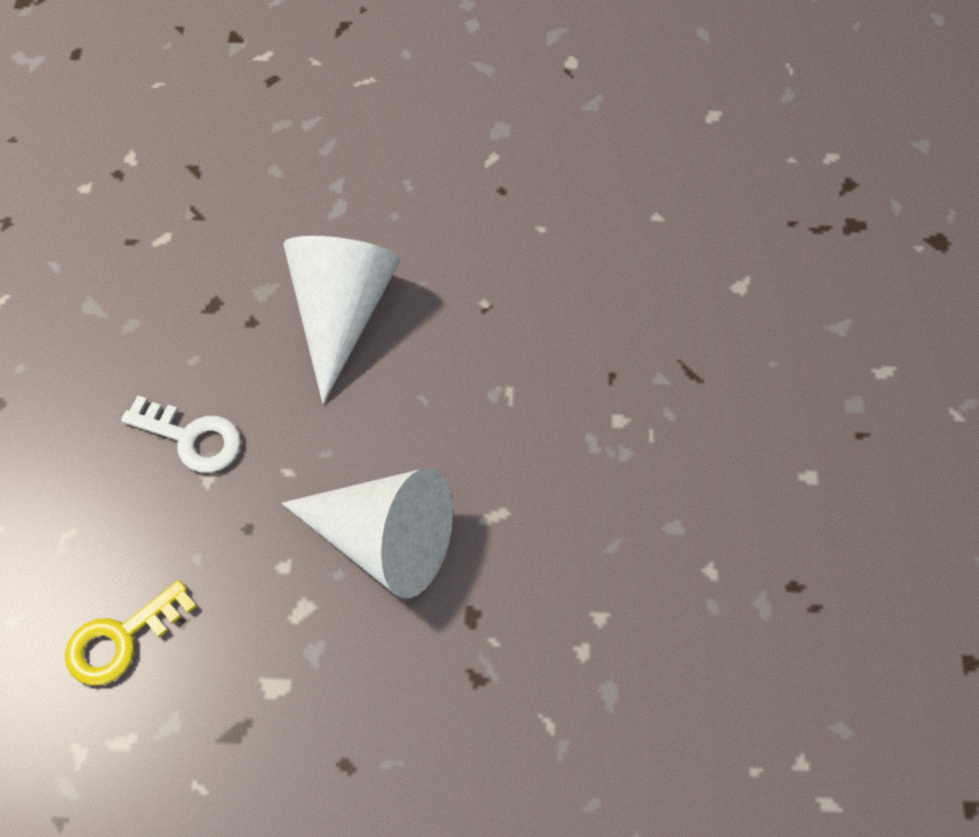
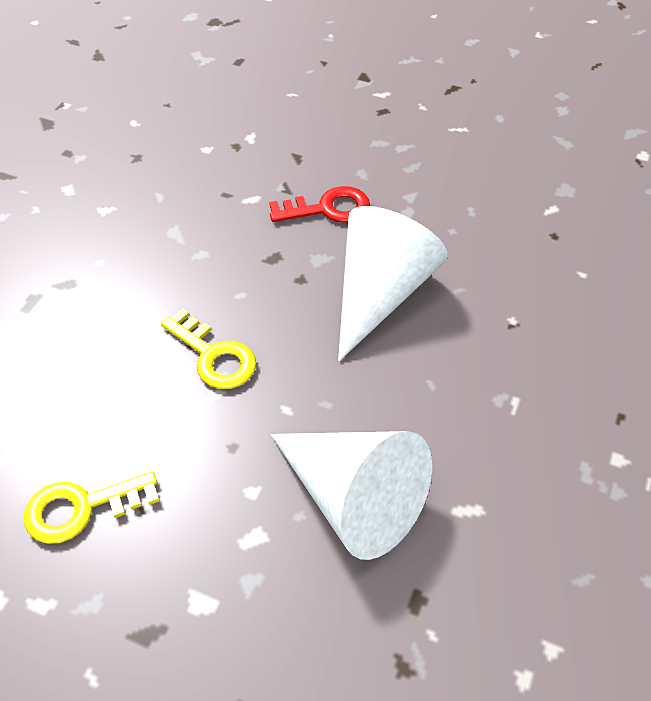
camera: 20 degrees right, 10 degrees down
(191, 438) = (214, 356): white key -> yellow key
(252, 227) = (328, 209): none -> red key

